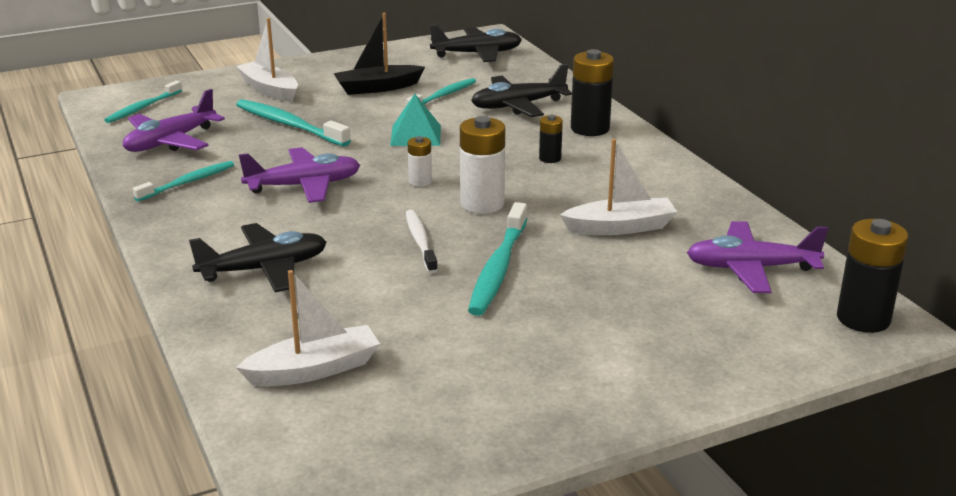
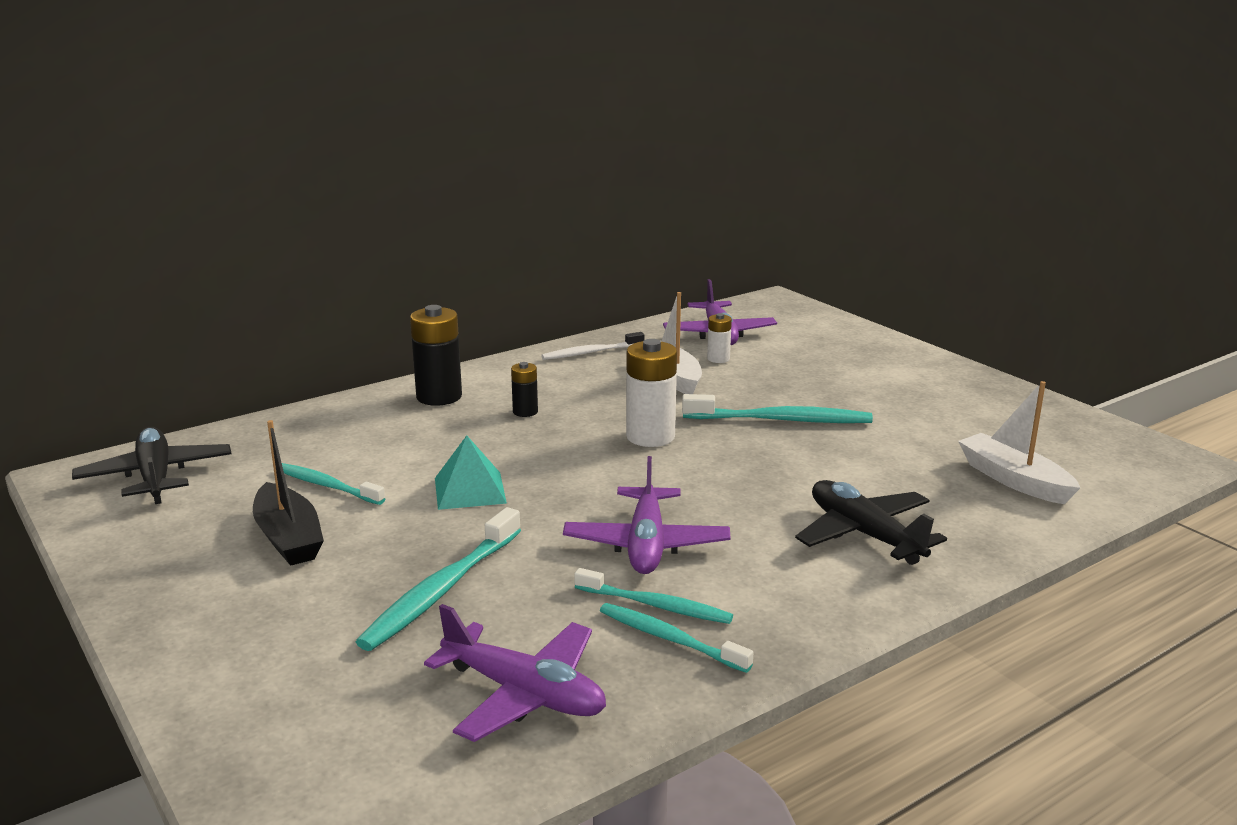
camera: 100 degrees left, 5 degrees down
(142, 108) = (364, 773): turquoise toothbrush -> turquoise toothbrush (656, 605)
(269, 90) = (283, 637): white boat -> none
(304, 186) = (646, 544): purple plane -> purple plane turned 150 degrees counterclockwise
(420, 181) = (607, 473): white battery -> white battery (718, 359)
(420, 241) = (750, 459): white toothbrush -> white toothbrush (590, 352)
(518, 106) = (367, 437): black plane -> none
(863, 319) = (771, 307): black battery -> none

